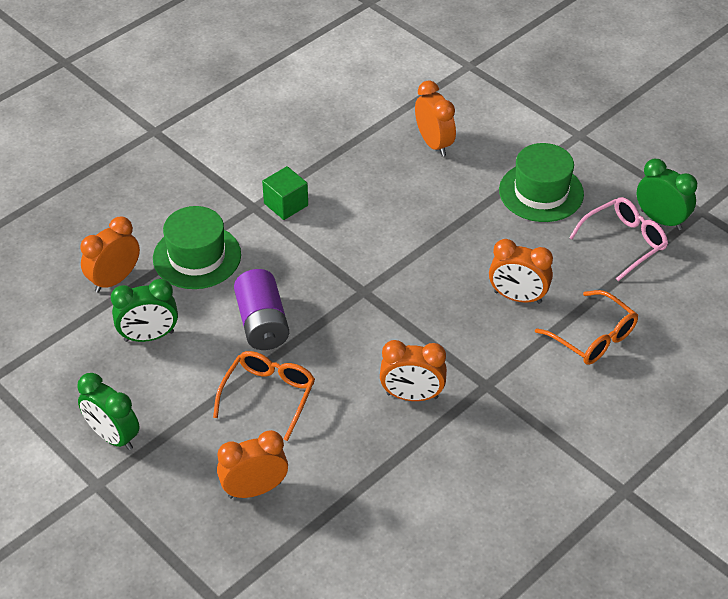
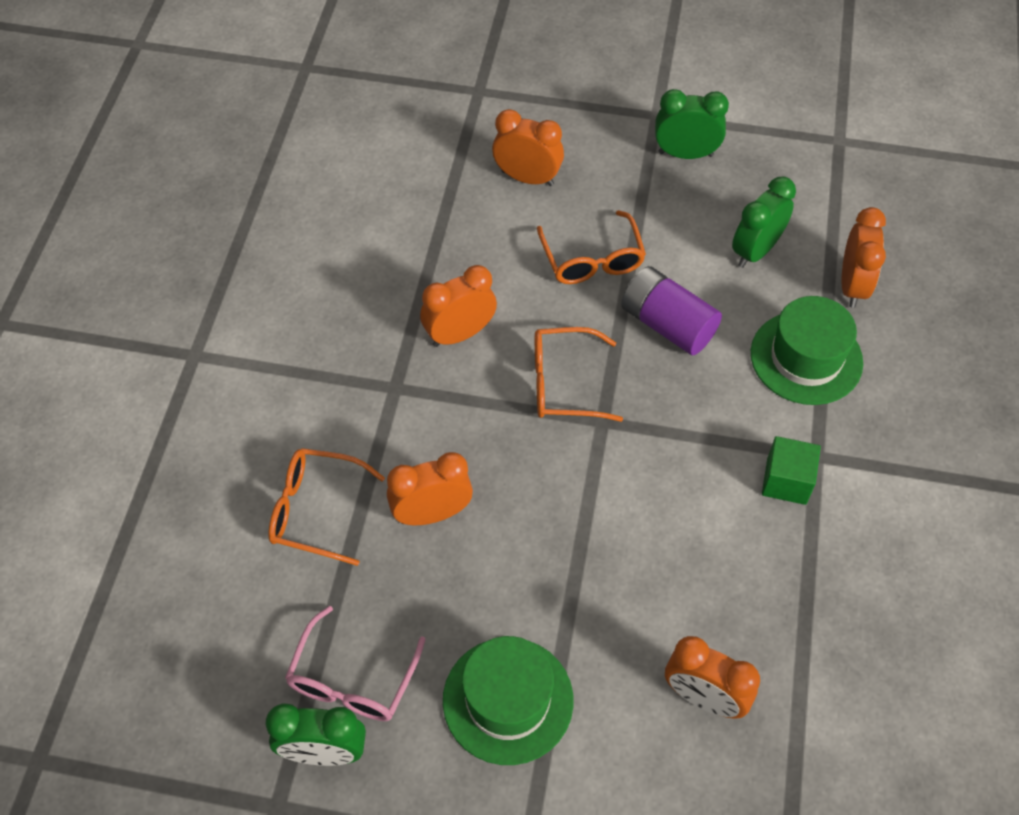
camera: 145 degrees right, 10 degrees up
(254, 489) = (527, 178): orange clock -> orange clock turned 105 degrees counterclockwise
(368, 325) = (563, 383): none -> orange glasses

